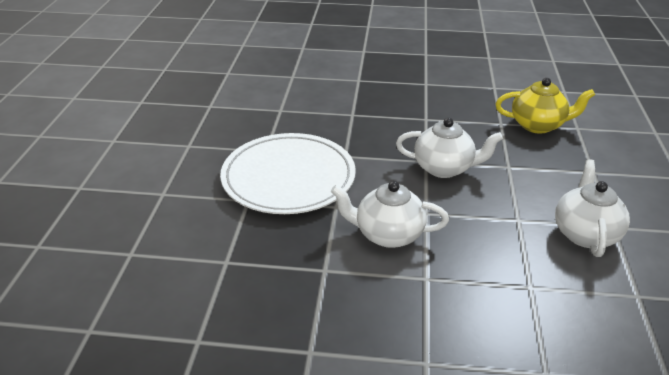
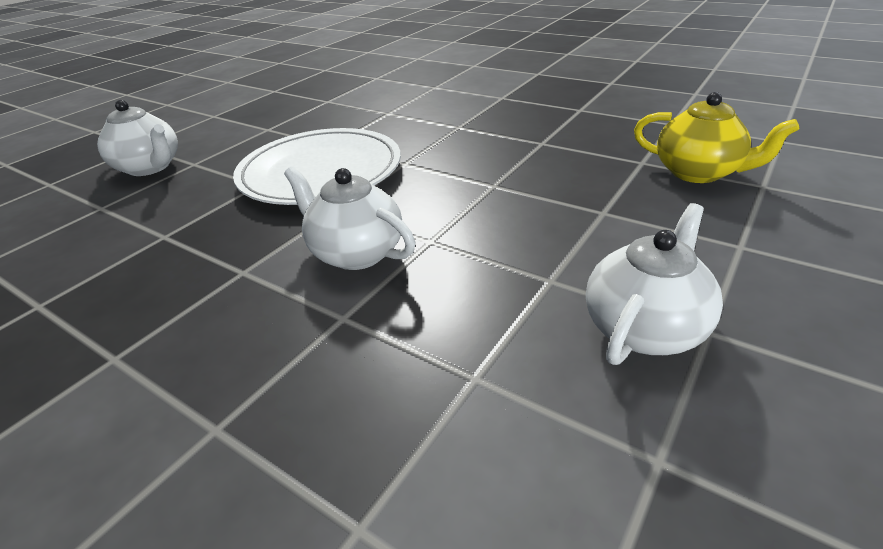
camera: 30 degrees right, 0 degrees up
(444, 168) = (509, 197): white teapot -> white teapot (150, 167)

